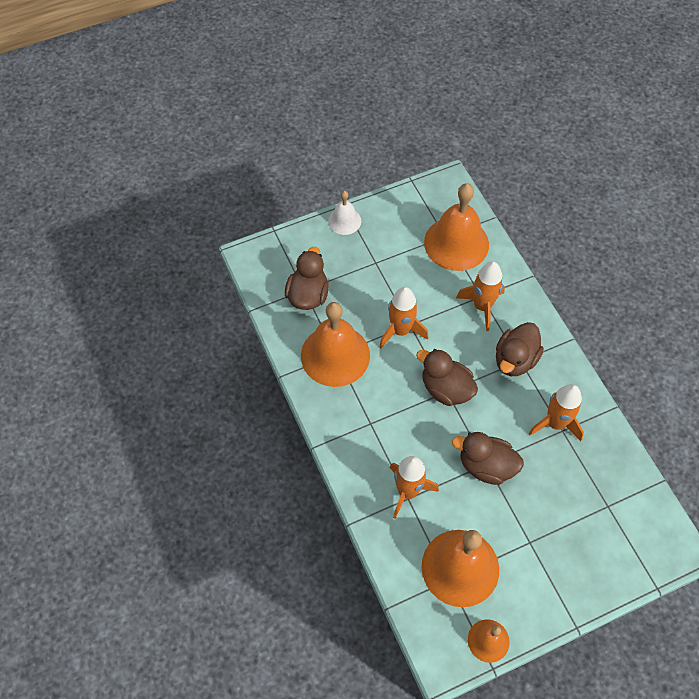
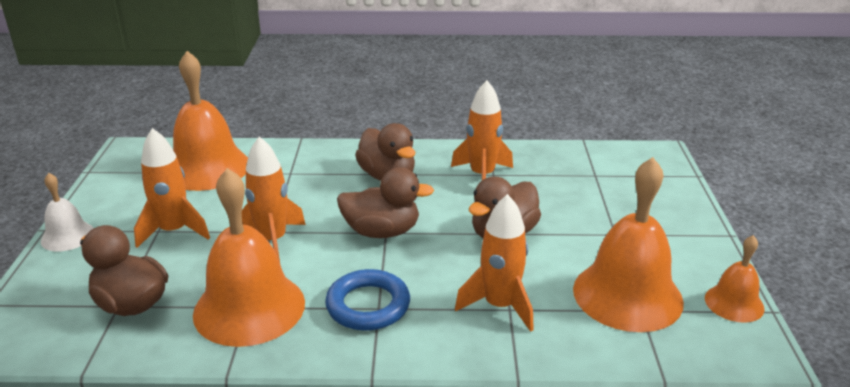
camera: 65 degrees left, 30 degrees down
(369, 416) = (368, 305): none -> blue ring
(446, 389) = (382, 232): brown duck -> brown duck turned 150 degrees counterclockwise
(482, 306) = (303, 176): orange rocket -> orange rocket (174, 231)

